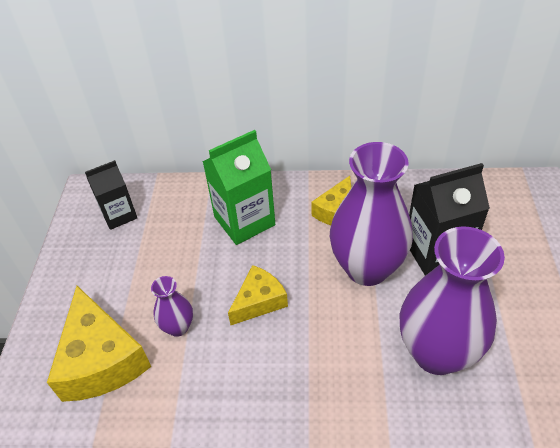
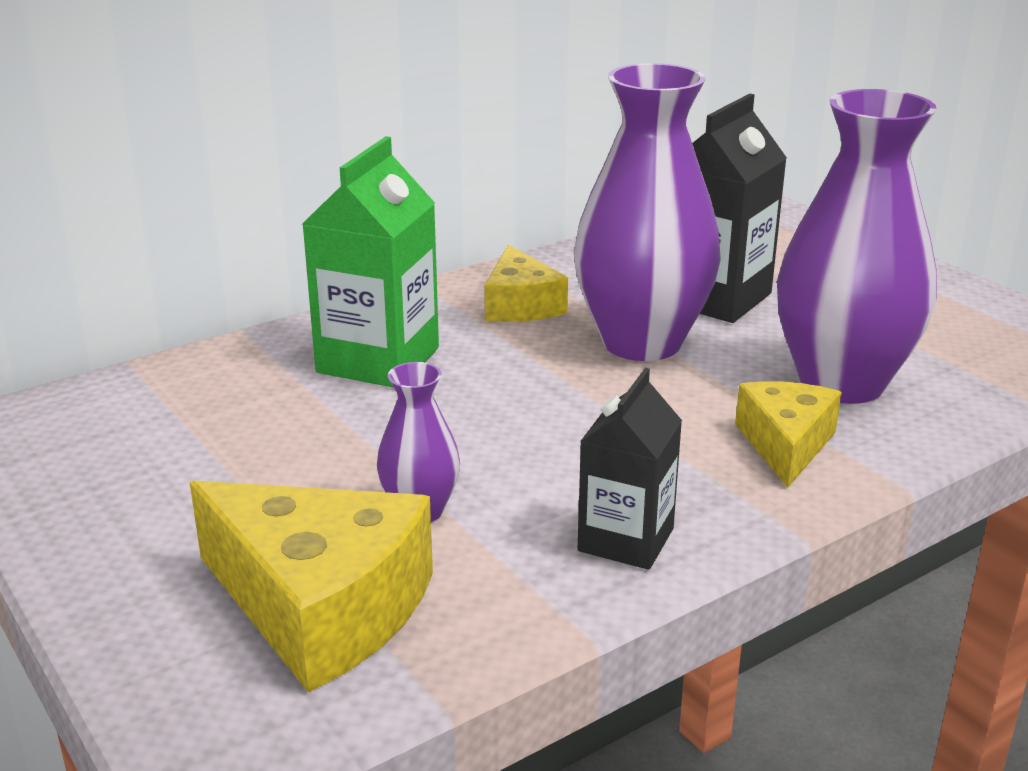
camera: 40 degrees left, 20 degrees down
(119, 215) = (112, 430): black carton -> black carton (626, 540)
(259, 301) = (523, 431): yellow cheese -> yellow cheese (785, 444)

